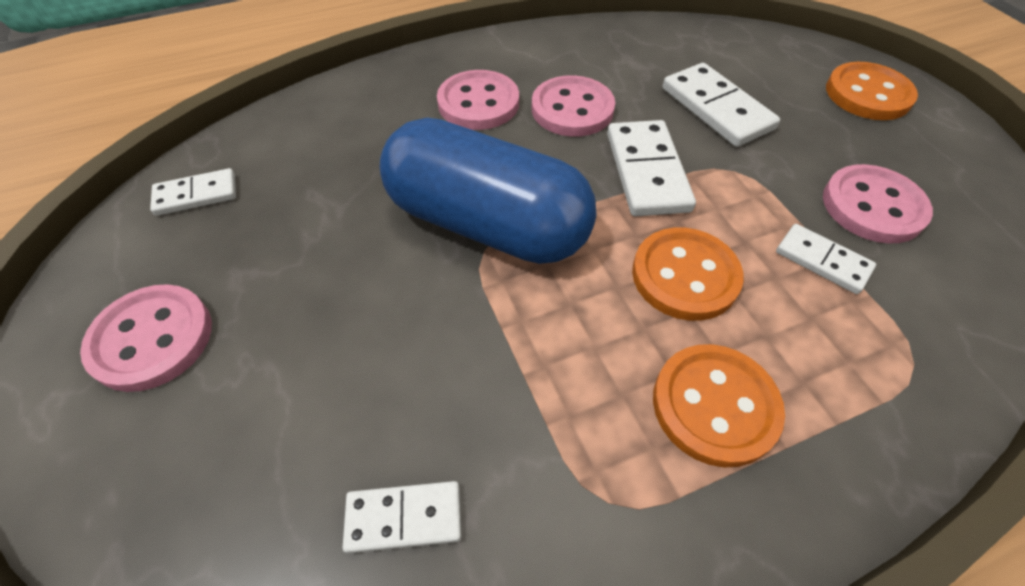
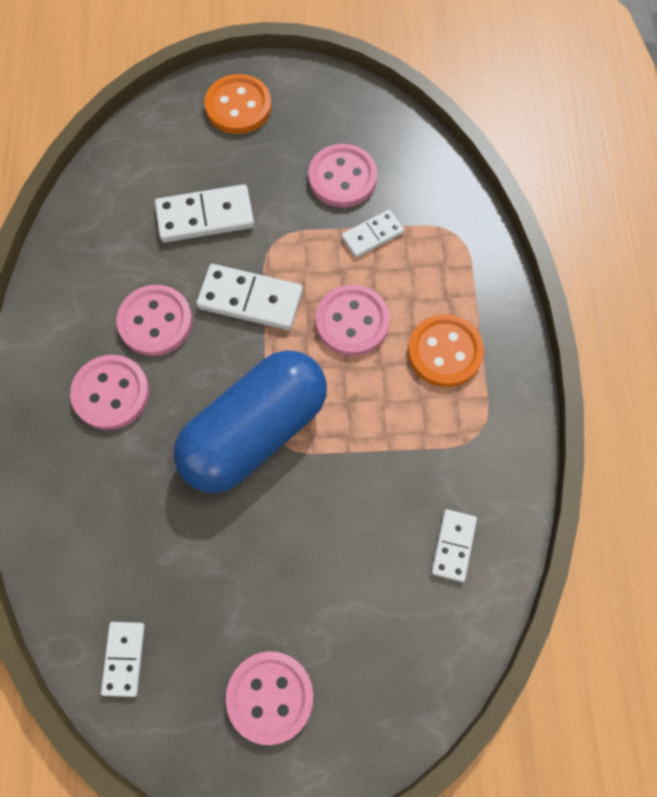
camera: 70 degrees left, 15 degrees up
(684, 276) = (352, 322): orange button -> pink button

